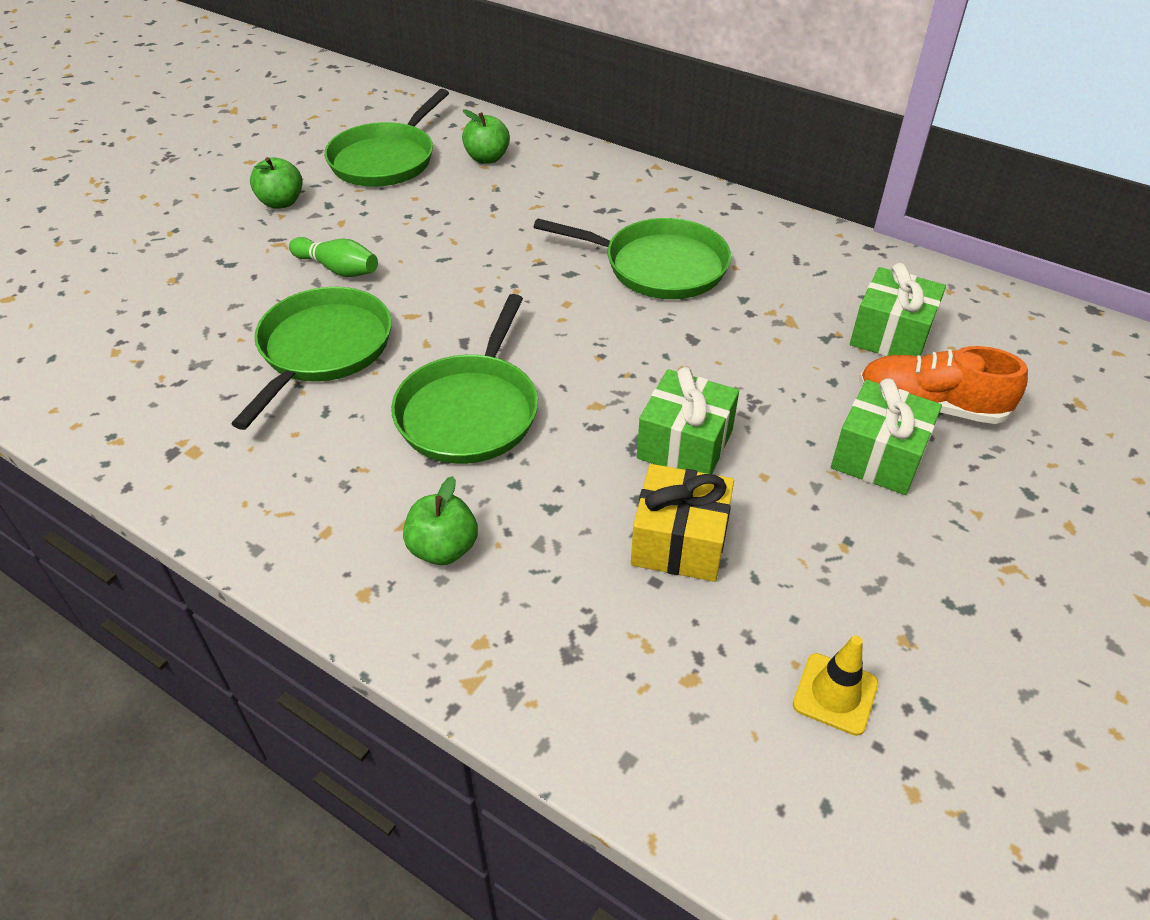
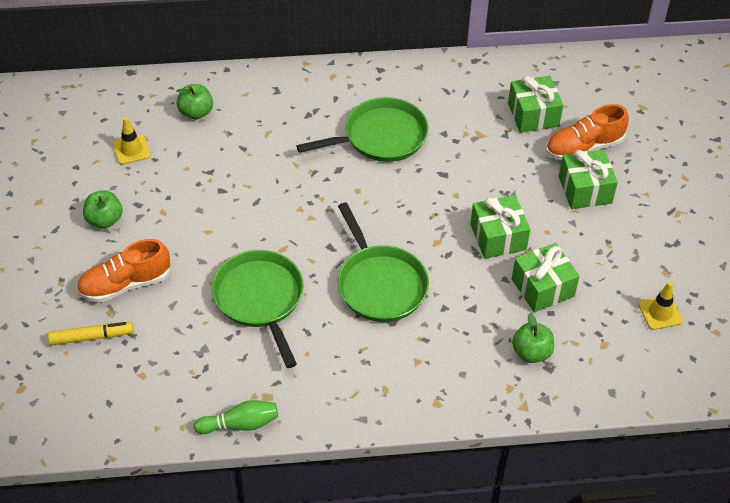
camera: 40 degrees left, 5 degrees up
(125, 291) = (91, 337): none -> yellow marker
(220, 264) = (125, 284): none -> orange shoe
(338, 269) = (203, 245): green bowling pin -> green bowling pin (240, 424)
(385, 160) = (131, 150): green pan -> yellow traffic cone
(443, 548) = (447, 360): green apple -> green apple (531, 352)
(679, 541) = (542, 287): yellow gift -> green gift

